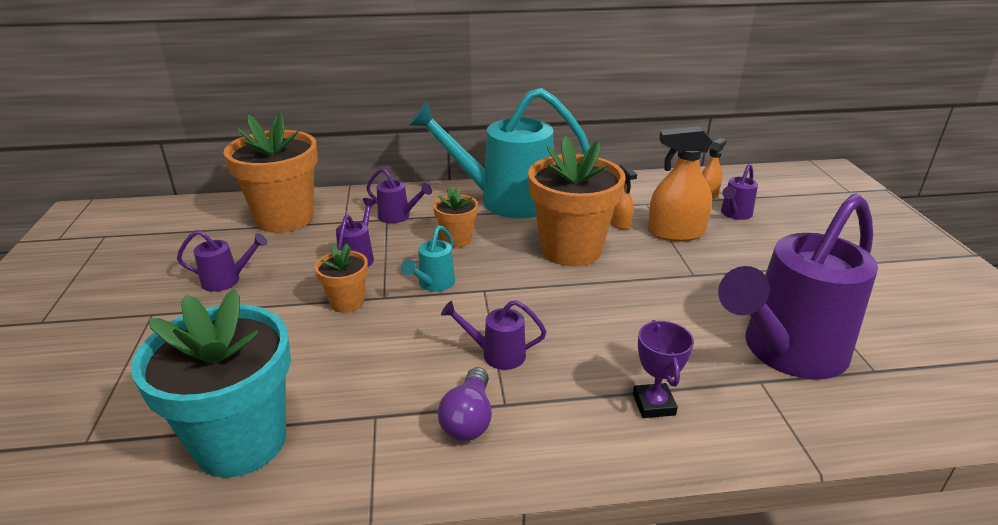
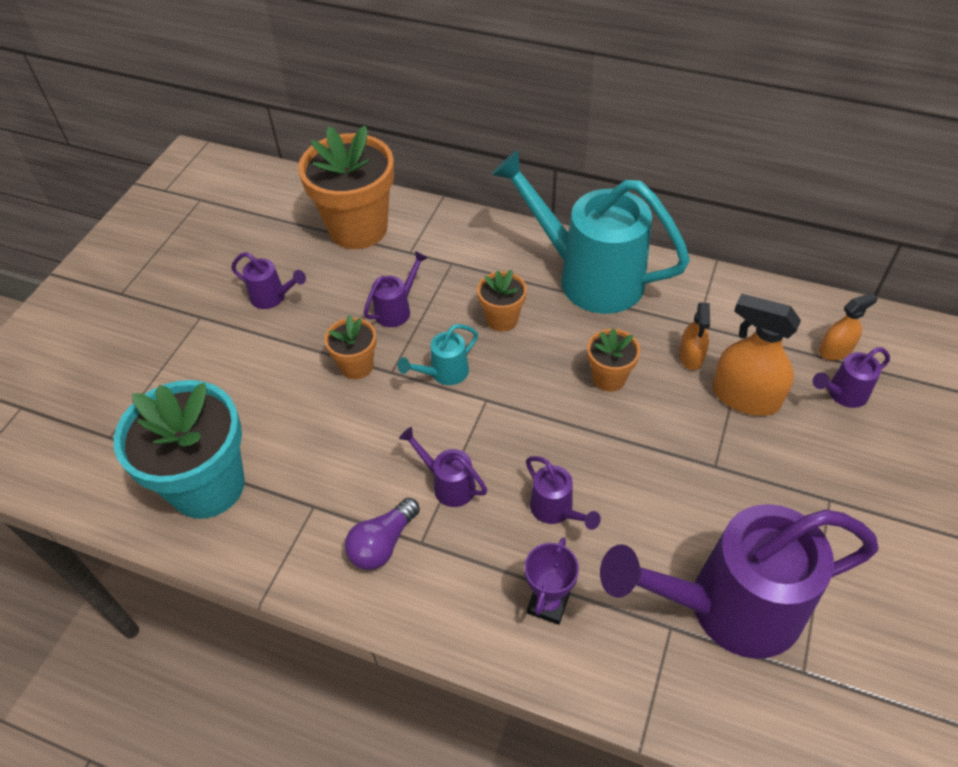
camera: 30 degrees right, 20 degrees up
(398, 217) = (464, 263): purple watering can -> purple watering can (555, 510)
(571, 250) = (609, 378): orange flower pot -> orange flower pot, size x0.49

